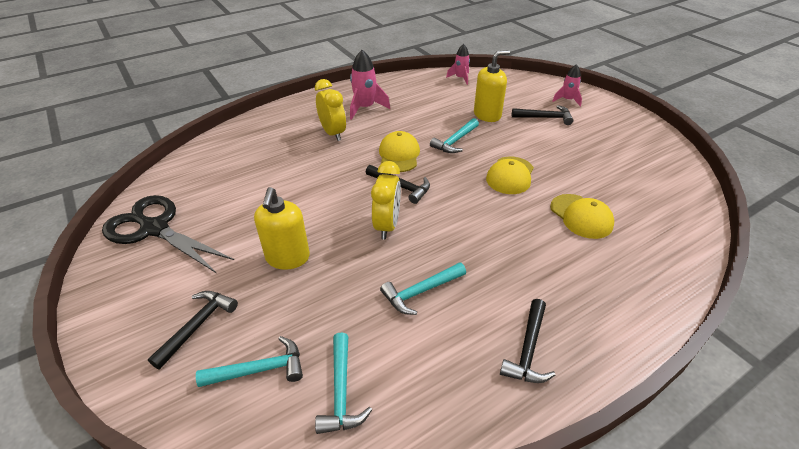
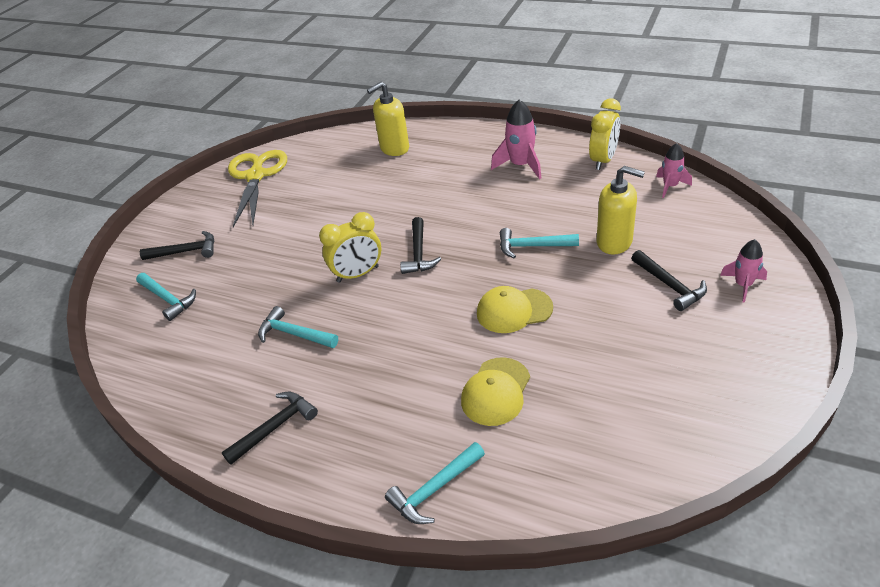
camera: 60 degrees right, 0 degrees up
(154, 228) = (256, 176): black scissors -> yellow scissors
(287, 258) = (276, 248): yellow soap dispenser -> yellow soap dispenser (394, 148)
(333, 133) = (456, 174): yellow clock -> yellow clock (603, 160)
(341, 392) = (172, 346): turquoise hammer -> turquoise hammer (434, 489)
(399, 155) = (466, 226): yellow cap -> none
(528, 350) = (275, 427): black hammer -> black hammer turned 150 degrees clockwise

